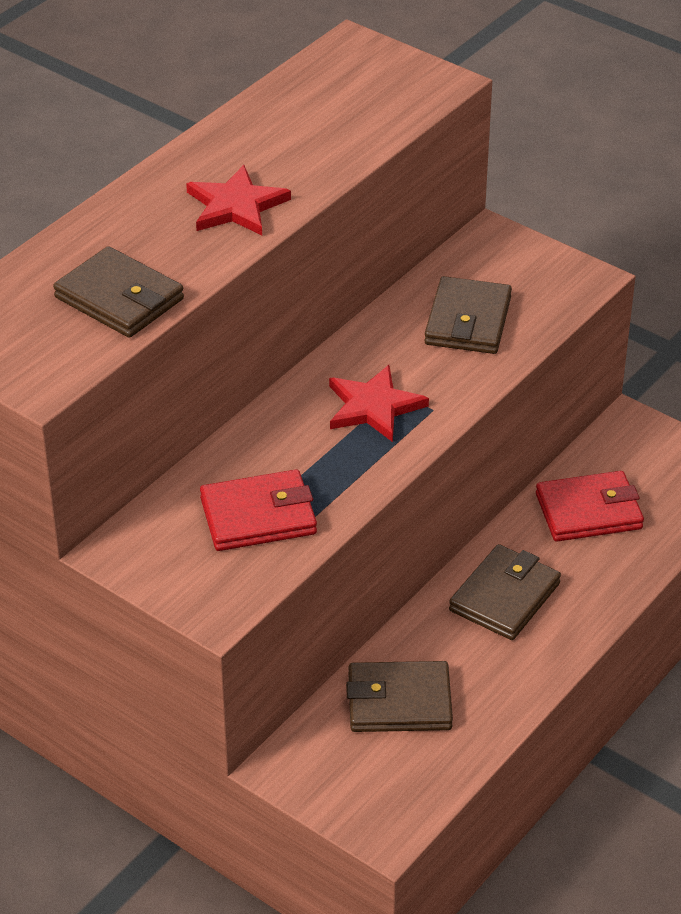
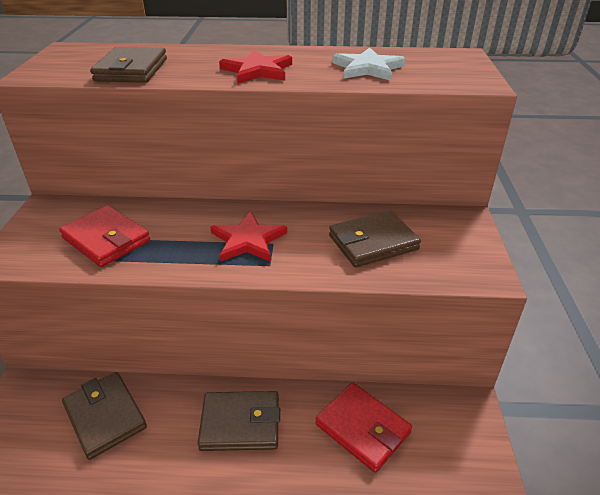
camera: 55 degrees right, 5 degrees down
(320, 128) = (368, 68): none -> white star

